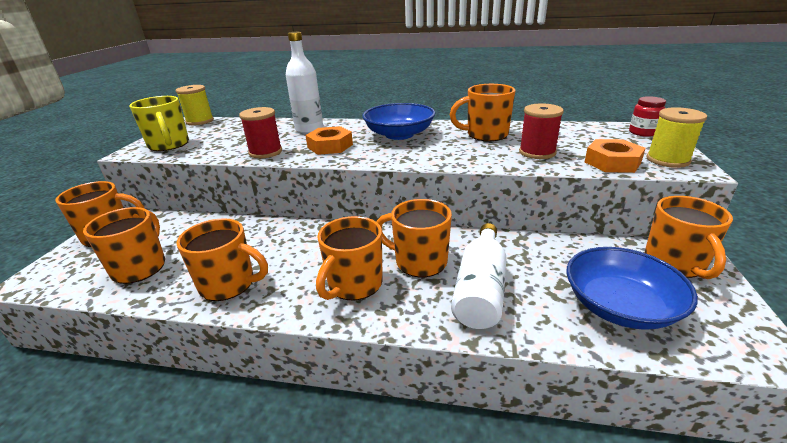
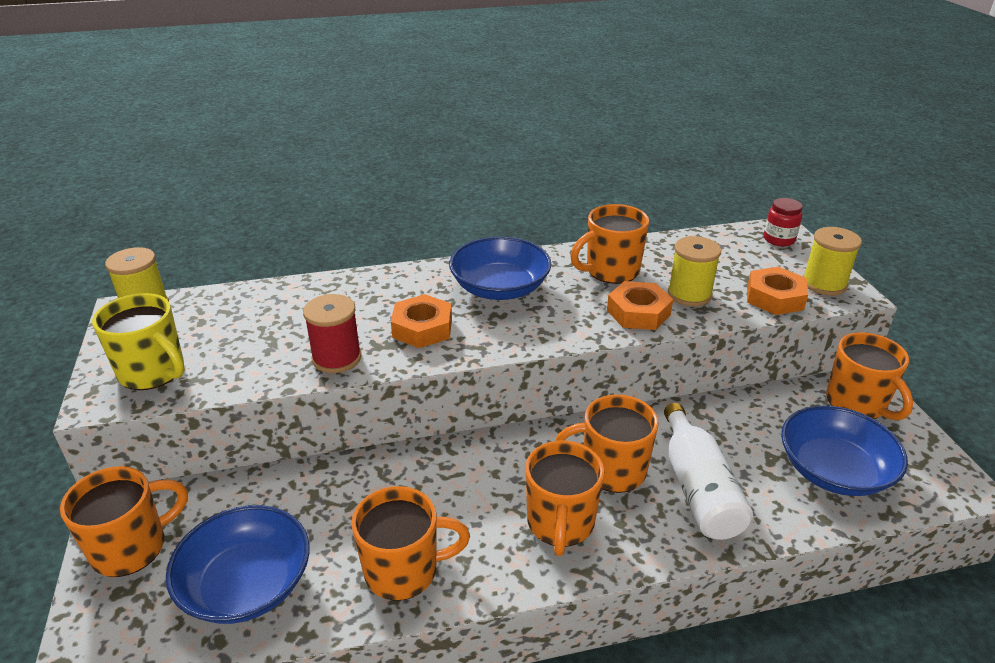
camera: 25 degrees left, 5 degrees up
(140, 267) = (247, 584): orange mug -> blue bowl
(309, 129) = (358, 297): white bottle -> none
(486, 157) = (638, 312): none -> orange nut
(537, 152) = (689, 294): red spool -> yellow spool

